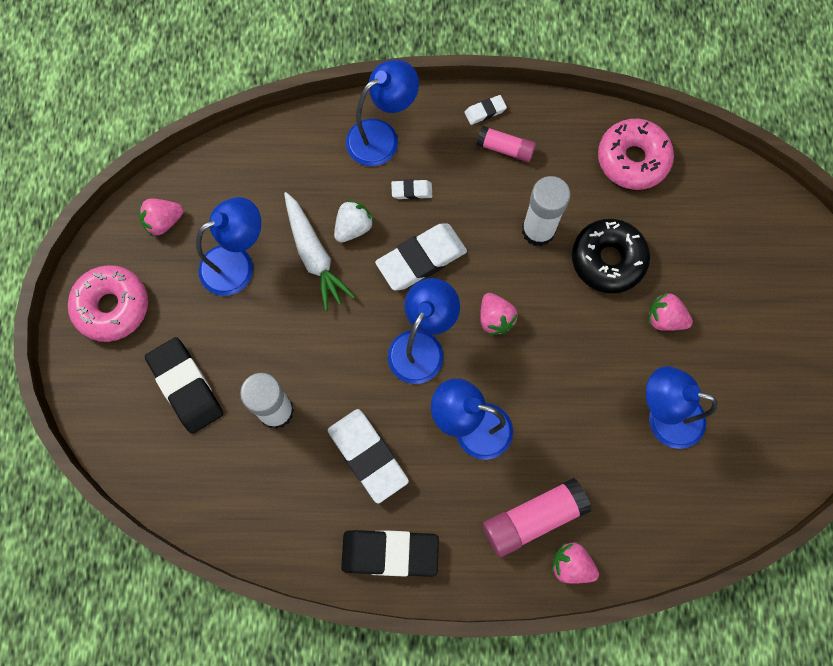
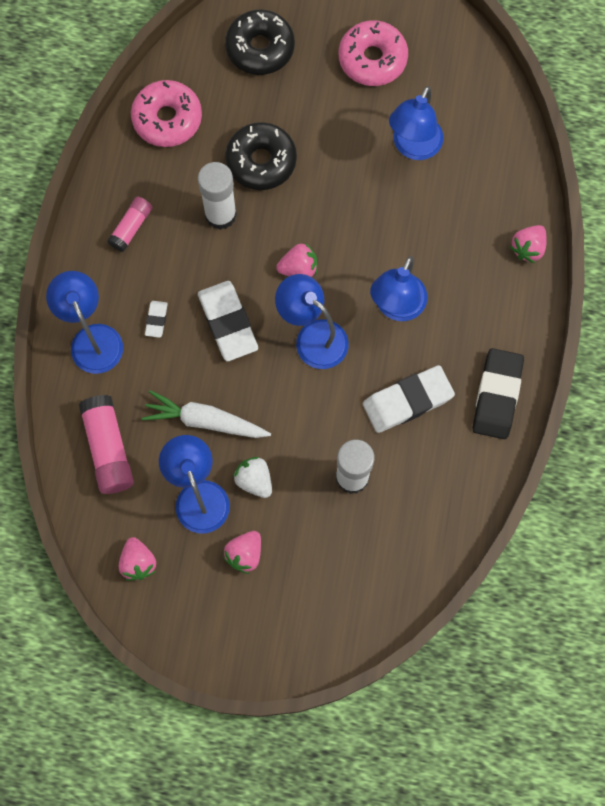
camera: 80 degrees left, 0 degrees up
(112, 307) = (219, 623): pink donut -> pink donut (372, 59)
(186, 387) = (314, 558): black eraser -> none
(314, 256) = (204, 420): white carrot -> white carrot turned 150 degrees counterclockwise
(353, 227) = (183, 380): white strawberry -> white strawberry (254, 480)
(485, 111) = (88, 238): white eraser -> none
(533, 518) = (484, 270): pink glue stick -> pink glue stick (108, 448)
(665, 318) = (325, 126): pink strawberry -> pink strawberry (244, 554)
(739, 235) = (260, 48): none -> black donut

